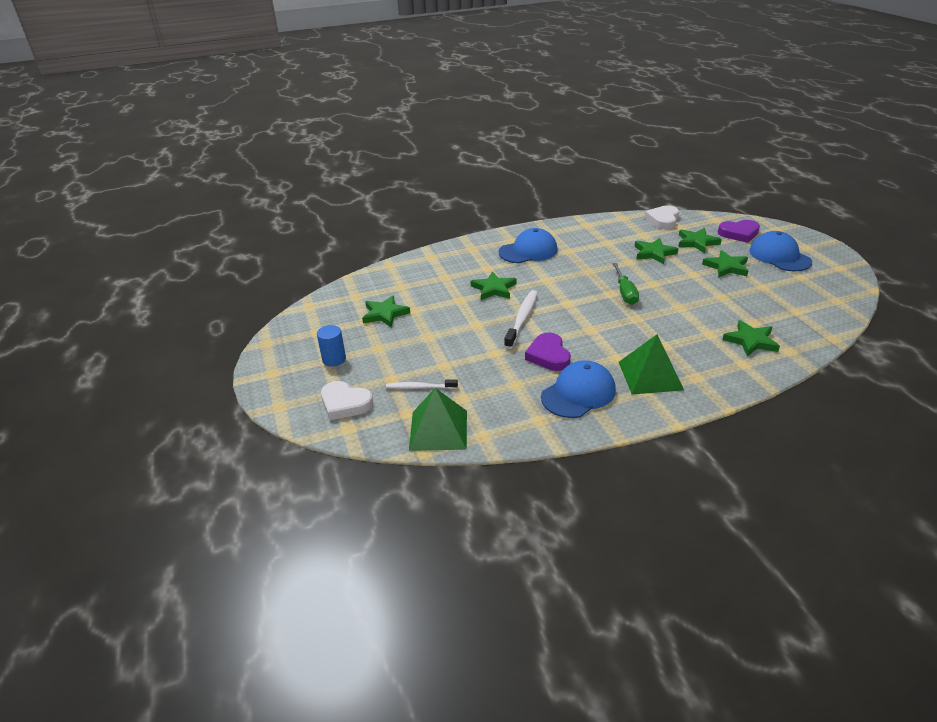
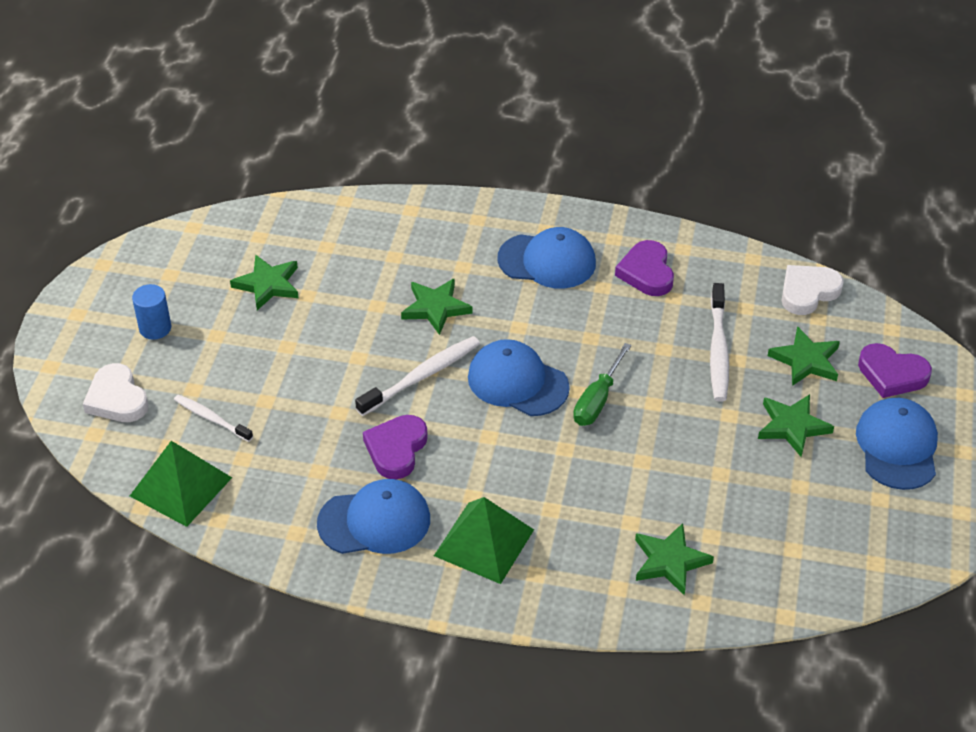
camera: 30 degrees right, 10 degrees up
(576, 301) = (517, 382): none -> blue cap
(582, 238) = (646, 272): none -> purple heart
(654, 253) = (718, 350): green star -> white toothbrush

